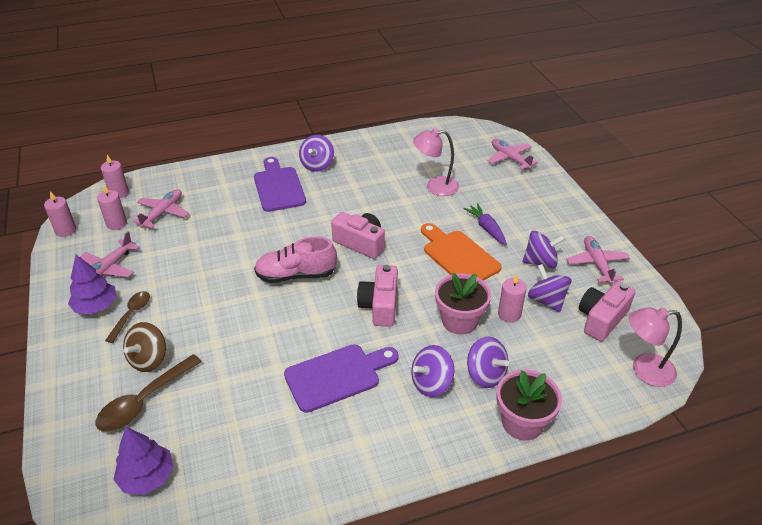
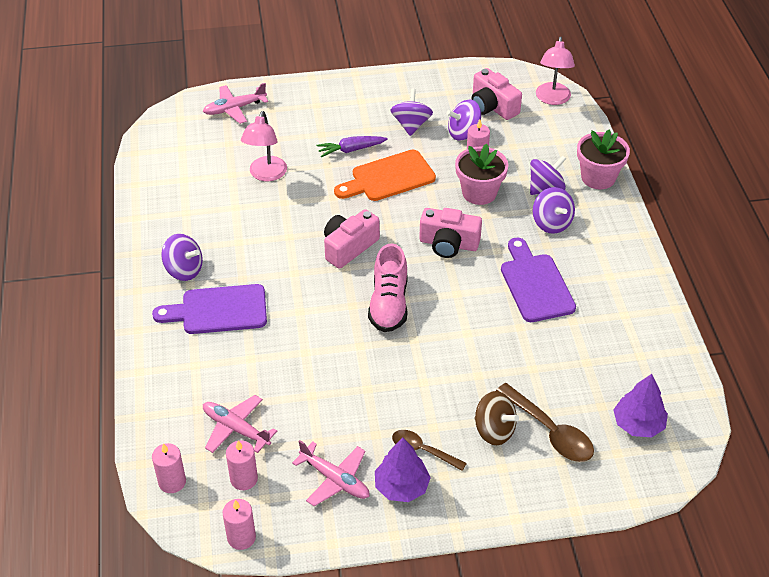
camera: 80 degrees left, 5 degrees up
(597, 264) = (422, 91): pink plane -> none

